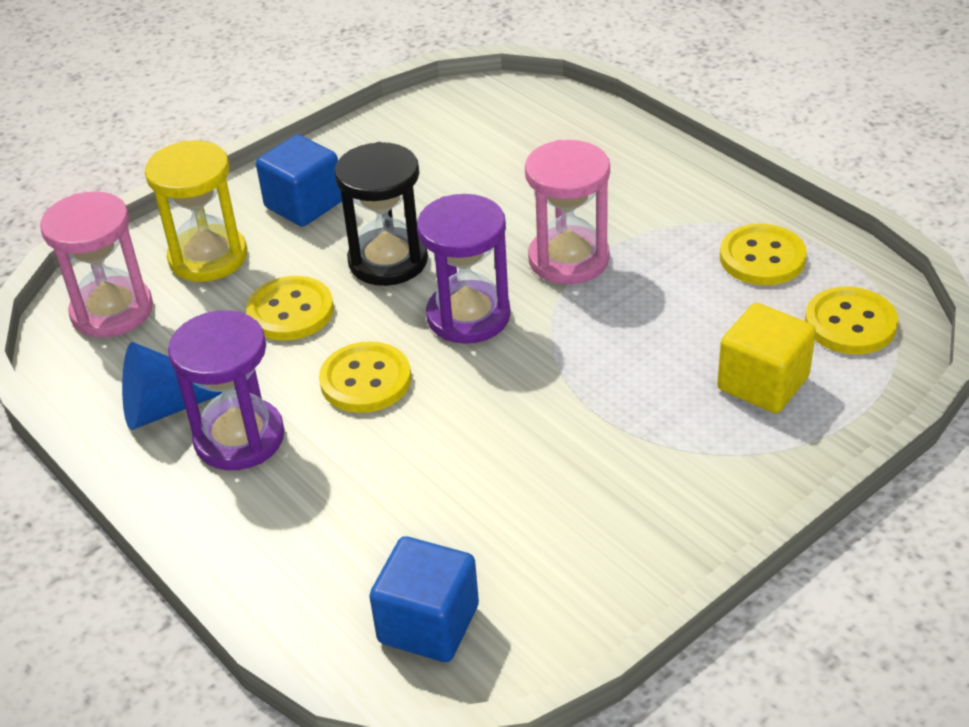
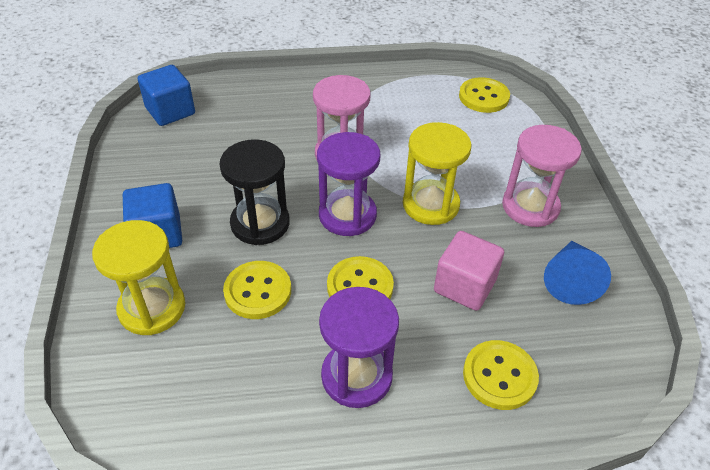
camera: 60 degrees left, 5 degrees up
(112, 311) = (147, 392): pink hourglass -> pink hourglass (530, 206)
(167, 407) = (288, 404): blue cone -> blue cone (569, 280)
(428, 624) = (587, 357): blue cube -> blue cube (170, 111)
(447, 464) = (464, 286): none -> pink cube
(560, 374) = (430, 204): none -> yellow hourglass
(762, 258) = (411, 95): yellow button -> yellow button (499, 376)
(763, 383) = (500, 143): yellow cube -> none

